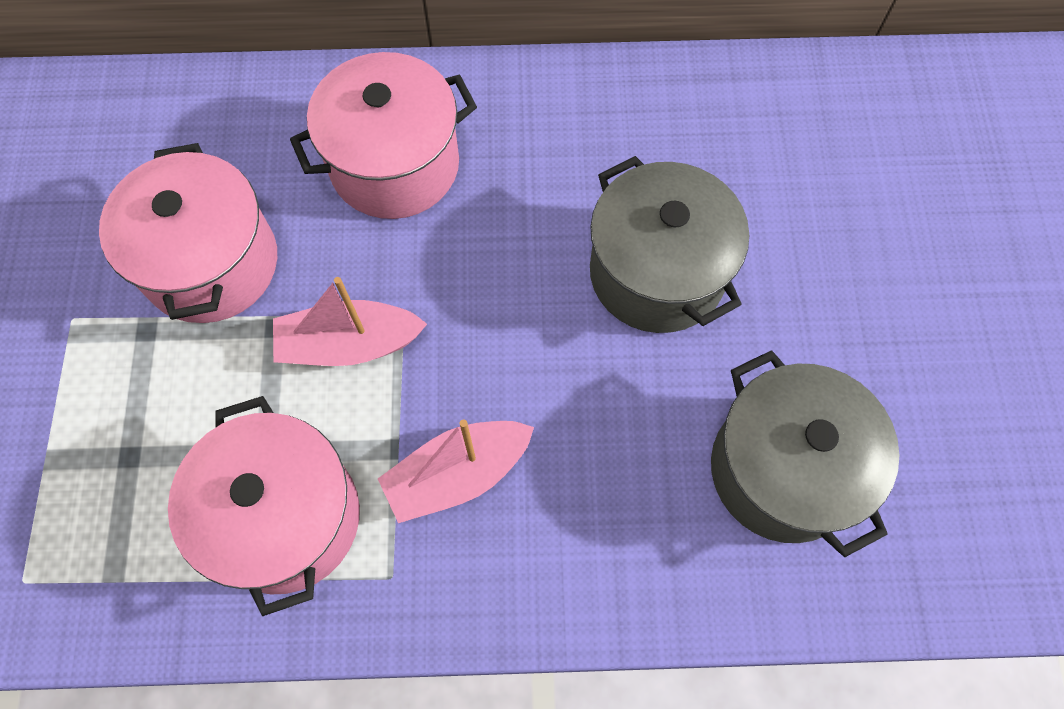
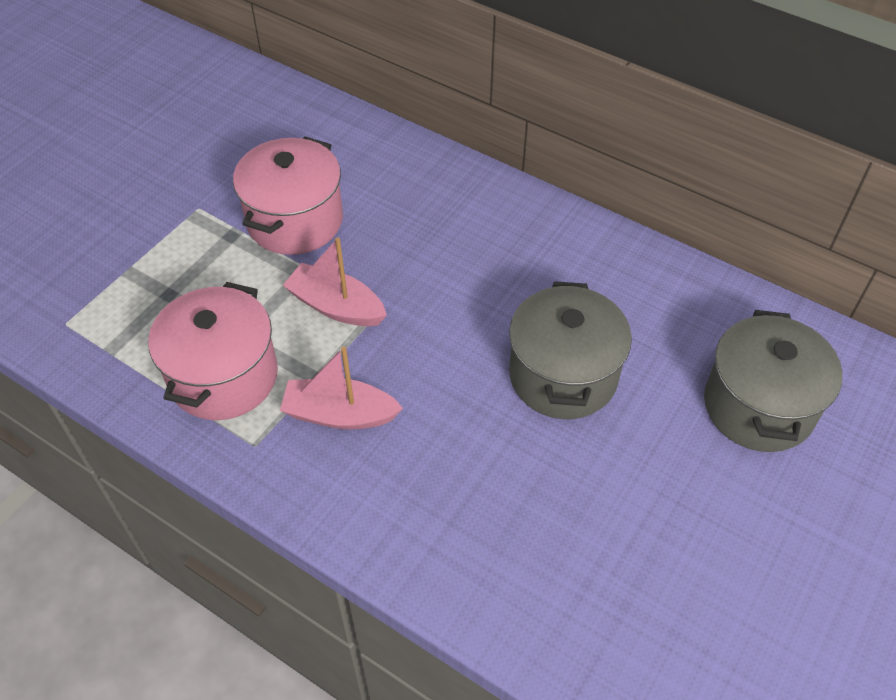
camera: 35 degrees right, 15 degrees down
(395, 165) = (445, 224): pink pot -> none
(783, 470) = (551, 542): grey pot -> grey pot (758, 406)

